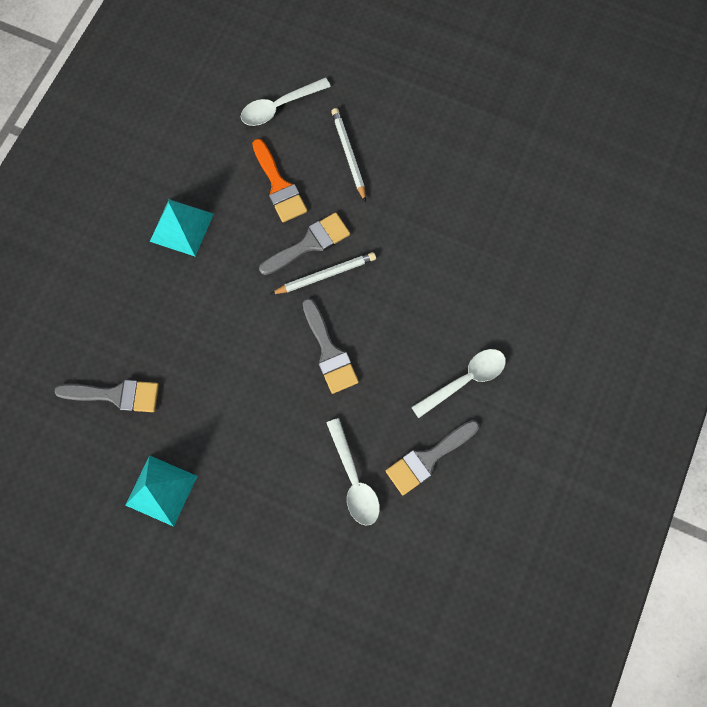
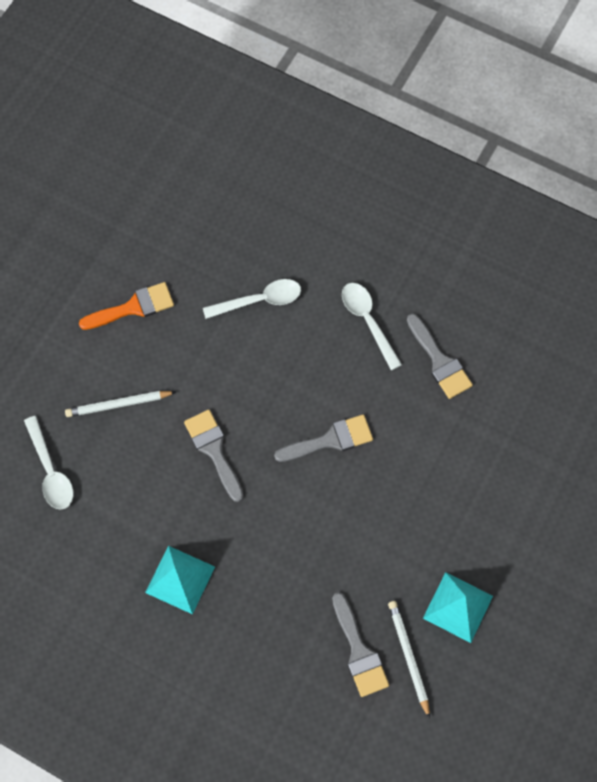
camera: 85 degrees left, 5 degrees down
(116, 395) = (359, 651): grey brush -> grey brush turned 150 degrees clockwise
(279, 186) = (145, 477): orange brush -> orange brush (133, 307)
(326, 275) = (249, 437): white pencil -> white pencil (408, 656)
(354, 479) = (455, 427): white spoon -> white spoon (259, 300)

